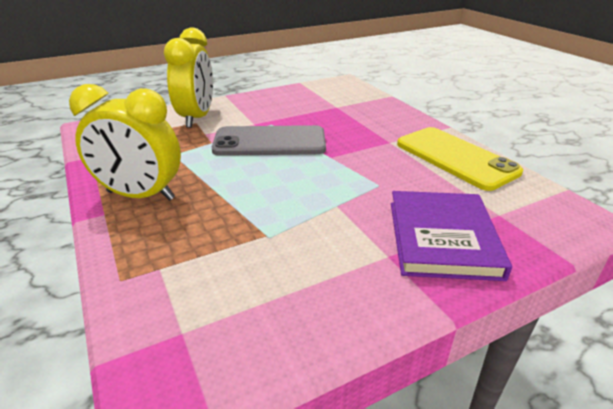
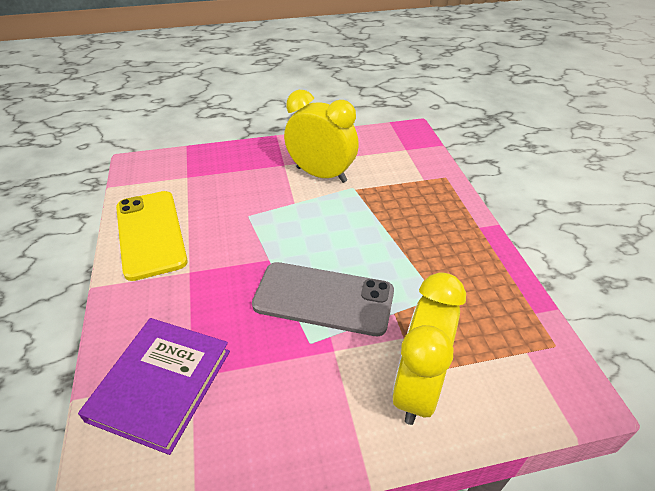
camera: 165 degrees left, 10 degrees up
(140, 195) = (455, 240): yellow clock -> yellow clock (321, 174)
(442, 238) = (242, 168): purple book -> purple book (160, 384)

